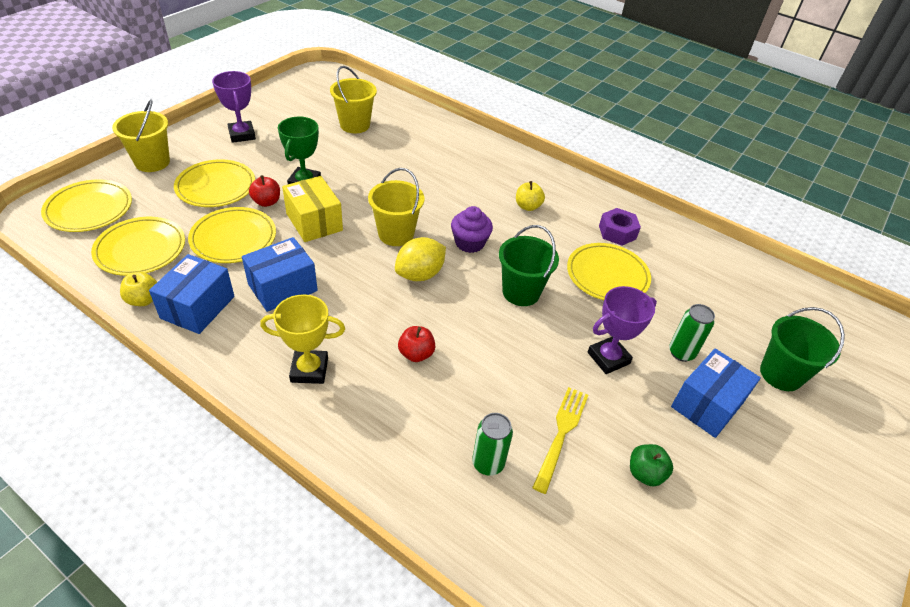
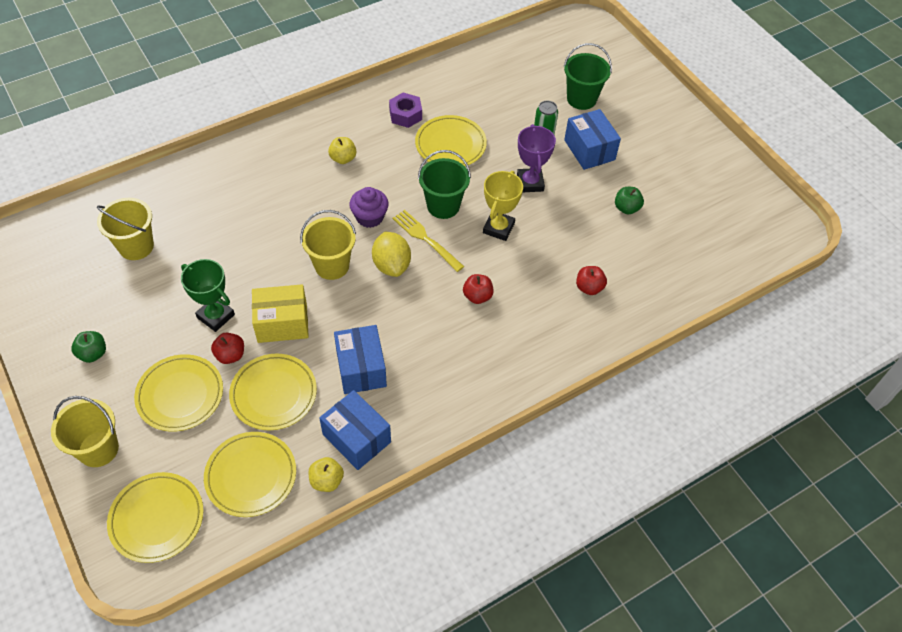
camera: 65 degrees left, 10 degrees up
(242, 135) = (93, 353): purple trophy -> green apple
(309, 370) = (464, 371): yellow trophy -> yellow trophy (498, 228)
(488, 463) = (589, 287): green can -> red apple
(561, 434) = (582, 238): yellow fork -> yellow fork (426, 239)

